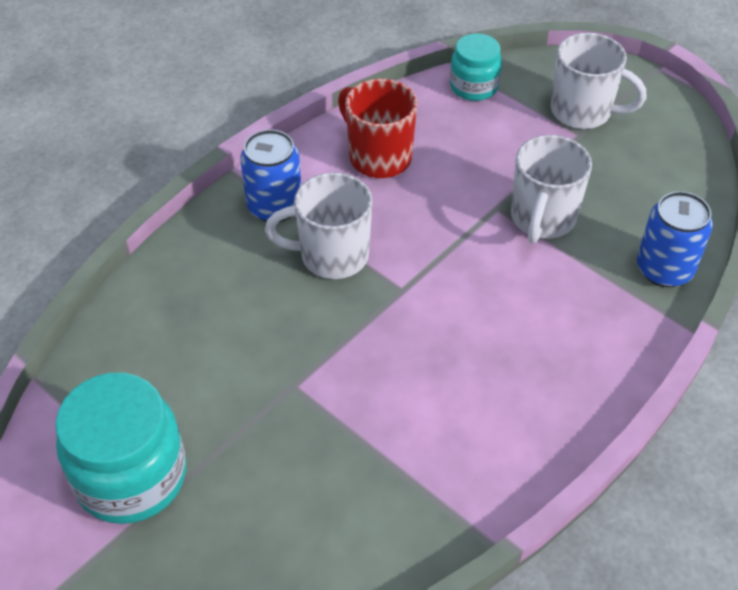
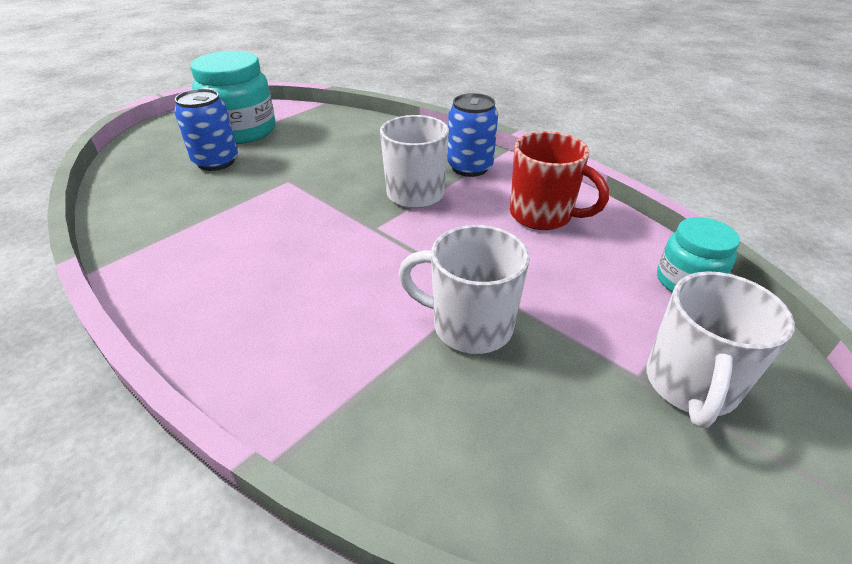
camera: 90 degrees right, 10 degrees down
(378, 157) = (542, 215): red mug -> red mug turned 75 degrees clockwise
(664, 269) = (382, 446): blue can -> blue can (216, 162)

